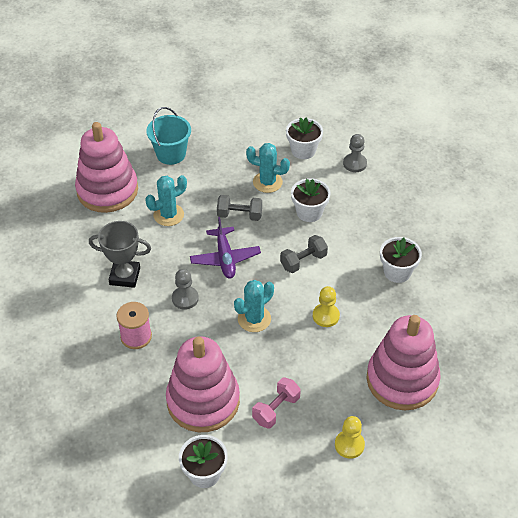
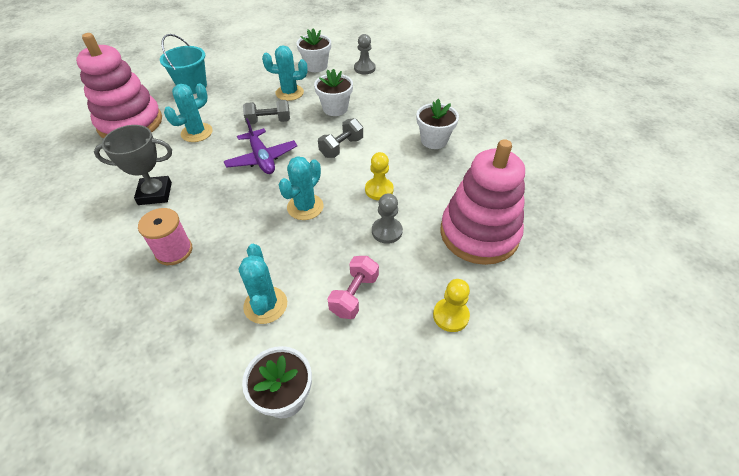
camera: 15 degrees left, 0 degrees up
(185, 298) = (225, 202): grey pawn -> grey pawn (387, 231)
(203, 401) = (265, 305): pink stacking toy -> turquoise cactus

